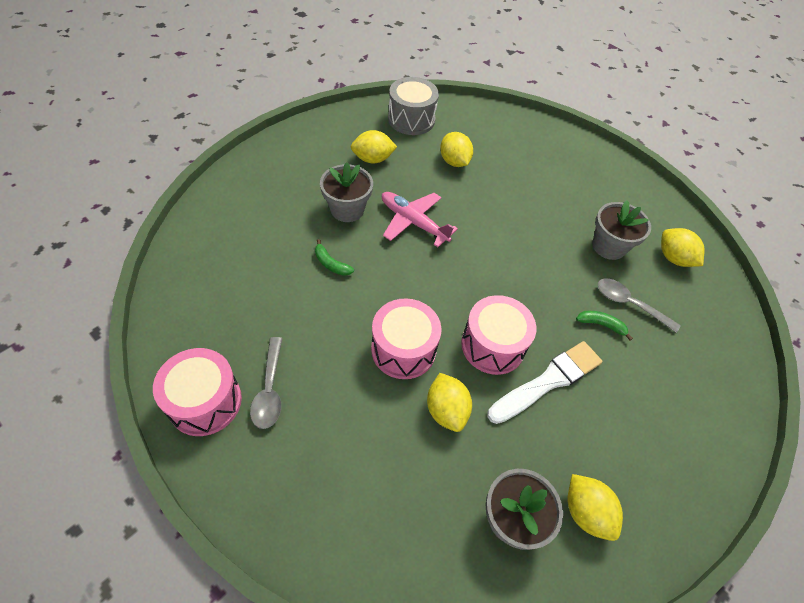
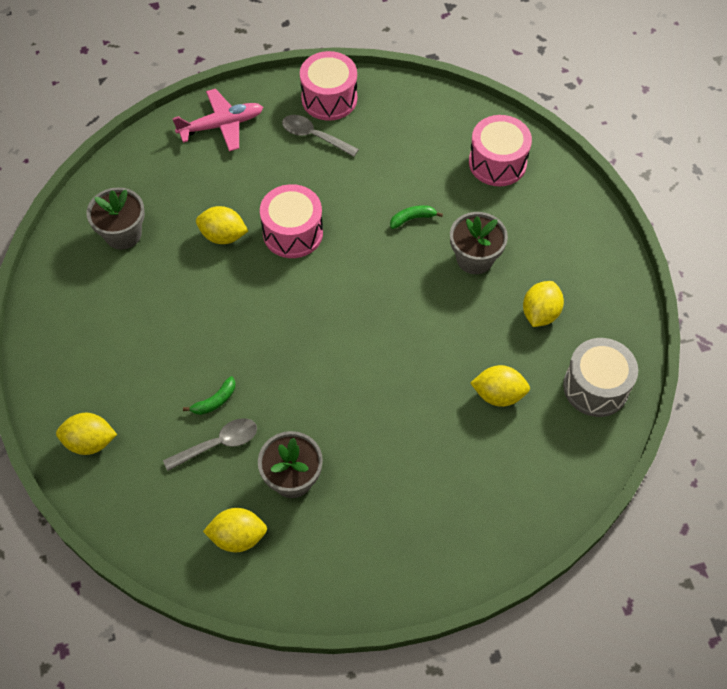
camera: 125 degrees right, 5 degrees up
(413, 222) = (427, 308): pink plane -> pink plane (221, 125)
(493, 345) = (254, 299): pink drum -> pink drum (497, 163)
(548, 381) = (196, 320): white brush -> none
(585, 512) = (92, 281): yellow lemon -> yellow lemon (90, 442)

